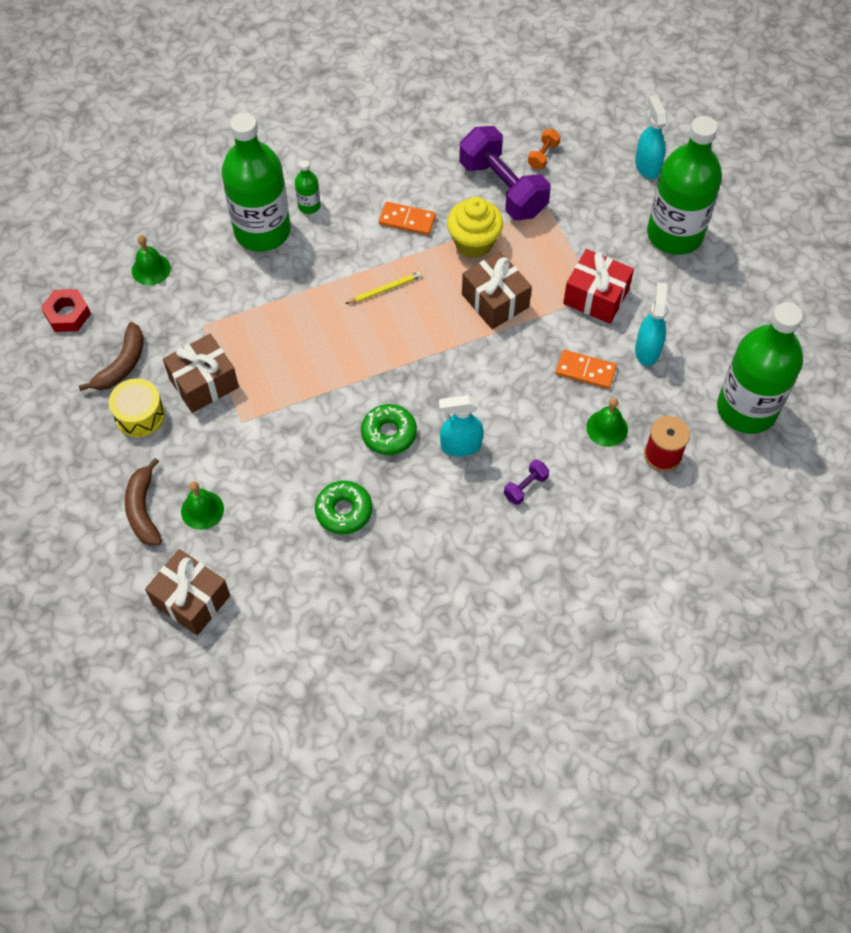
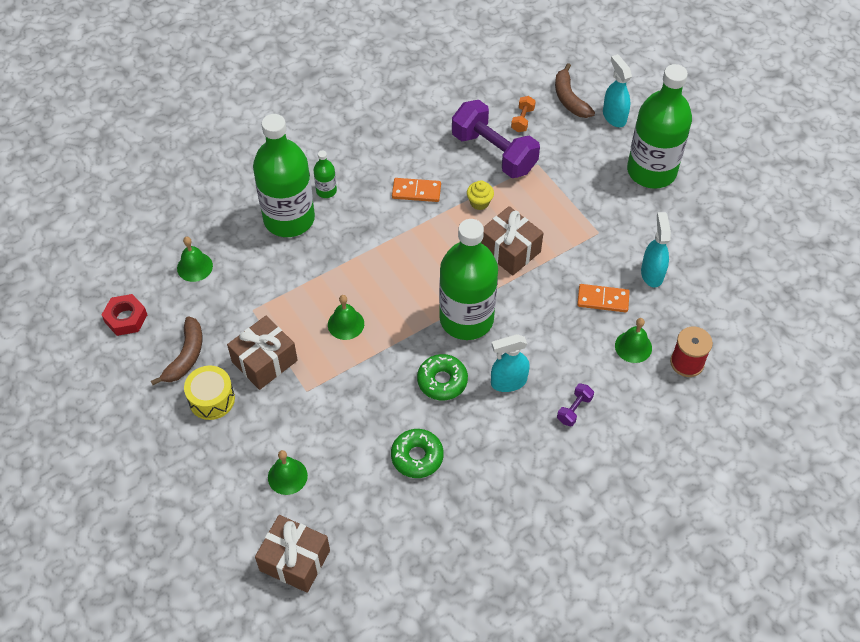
camera: 10 degrees left, 5 degrees down
(143, 509) = (233, 485): brown banana -> brown banana (569, 99)
(299, 355) = (346, 324): none -> green bell
(385, 289) = (410, 254): yellow pencil -> none
(474, 242) = (479, 202): yellow cupcake -> yellow cupcake, size x0.55
(596, 297) = (596, 234): red gift -> none
(746, 409) = (749, 311): green bottle -> green bottle (466, 319)

